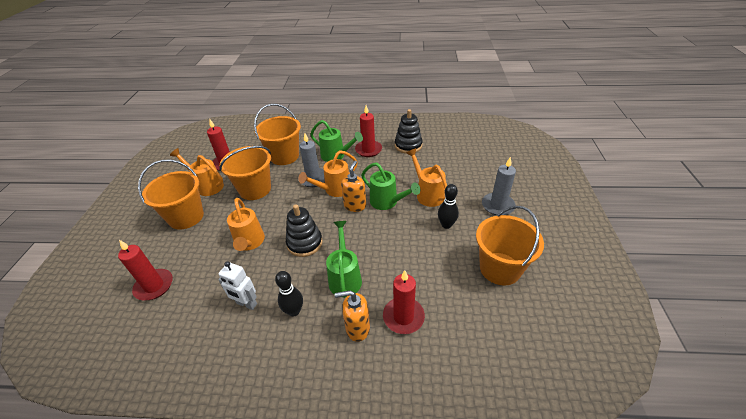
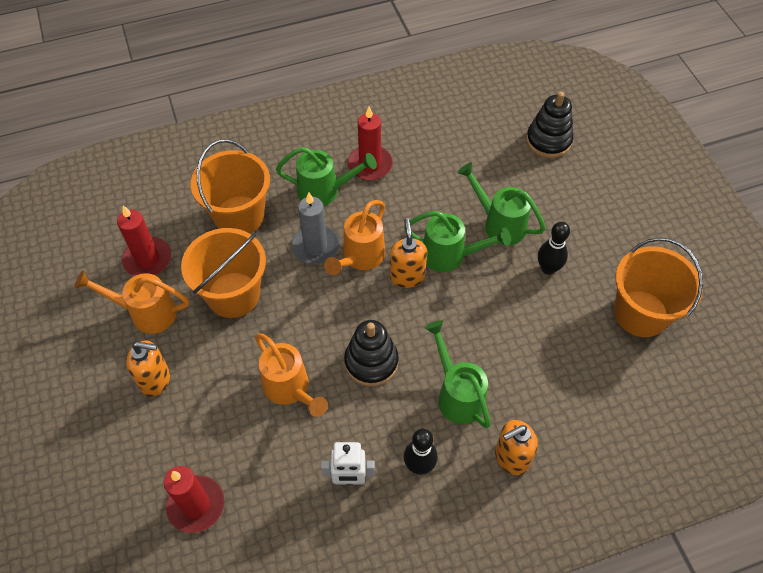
camera: 25 degrees left, 15 degrees up
(186, 217) = (155, 380): orange bucket -> orange soap dispenser
(403, 317) = (558, 421): red candle -> none
(408, 145) = (427, 139): black stacking toy -> black stacking toy (548, 141)
(428, 194) = (499, 224): orange watering can -> green watering can
(497, 205) = (600, 215): grey candle -> none

